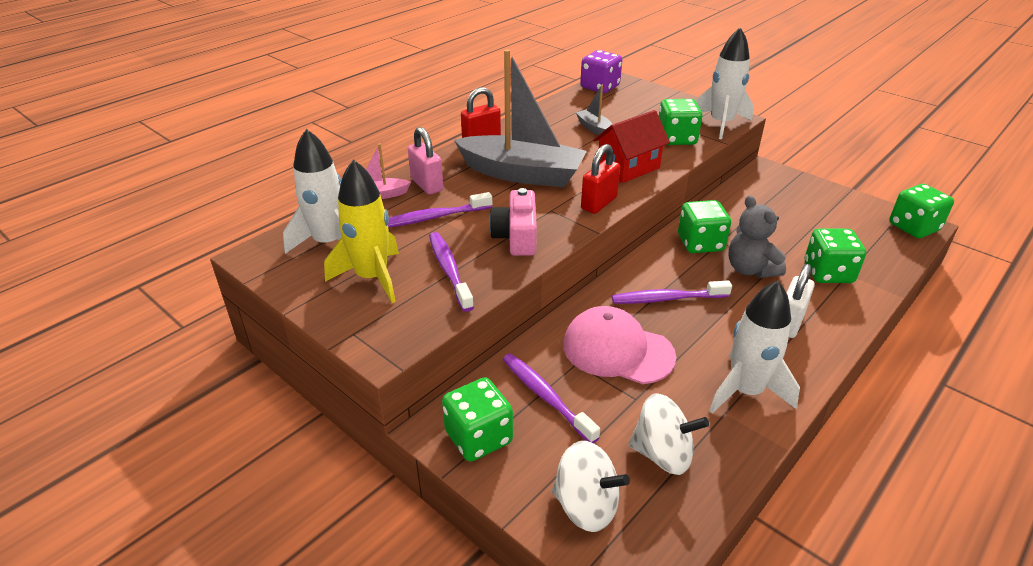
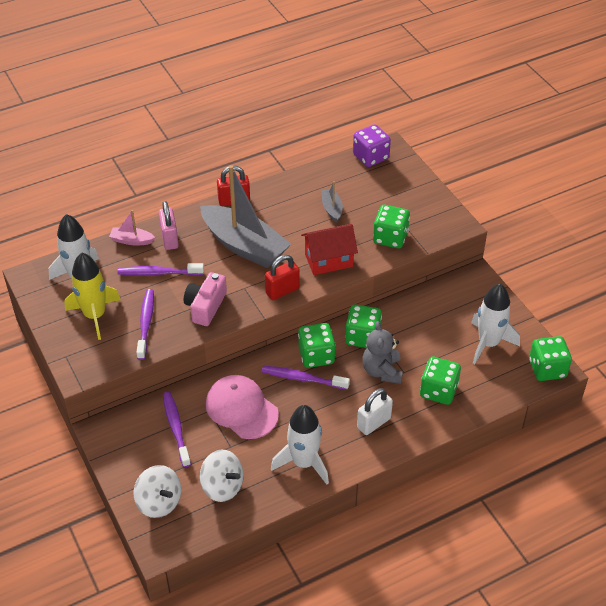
camera: 20 degrees right, 10 degrees up
(478, 437) = (122, 442): green dice -> green dice (316, 356)
(721, 124) = (441, 229): white rocket -> white rocket (488, 343)

